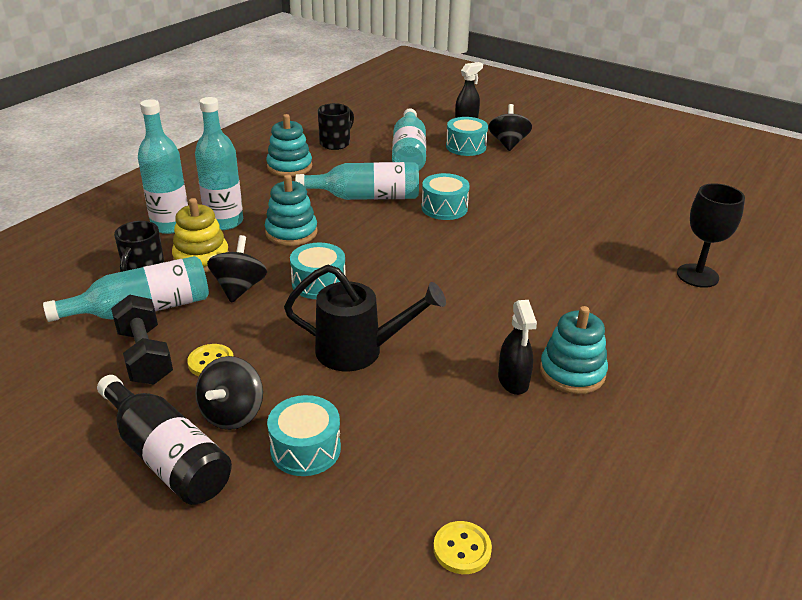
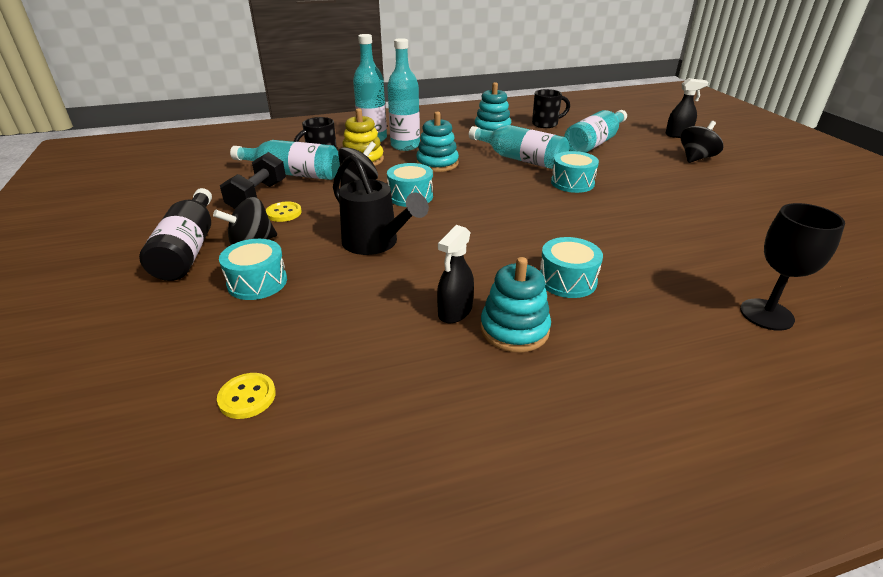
camera: 40 degrees right, 0 degrees up
(466, 147) = (651, 151): turquoise drum -> turquoise drum (567, 280)

